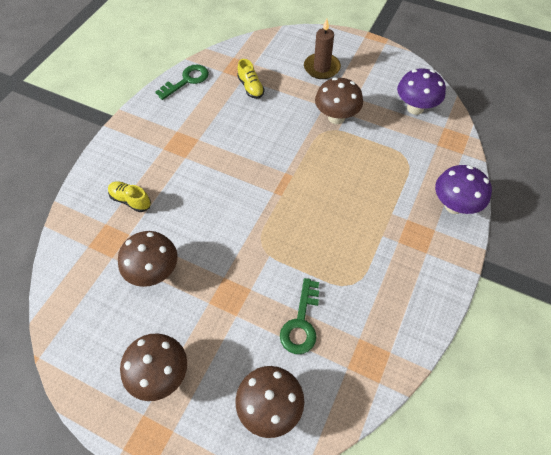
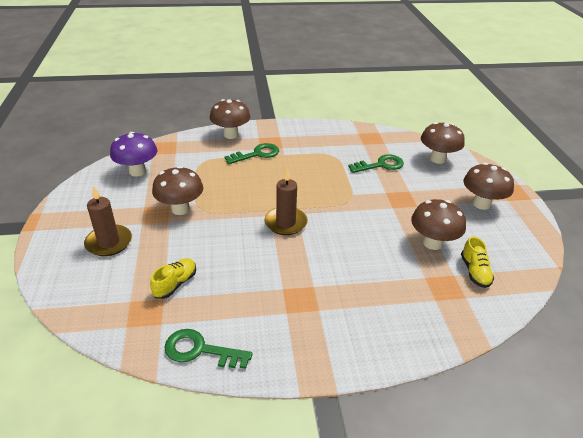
camera: 125 degrees left, 20 degrees down
(131, 200) = (396, 296): yellow shoe -> yellow shoe (474, 272)
(266, 177) = (286, 223): none -> brown candle
(396, 210) = (257, 154): none -> green key
(454, 205) = (231, 135): purple mushroom -> brown mushroom

